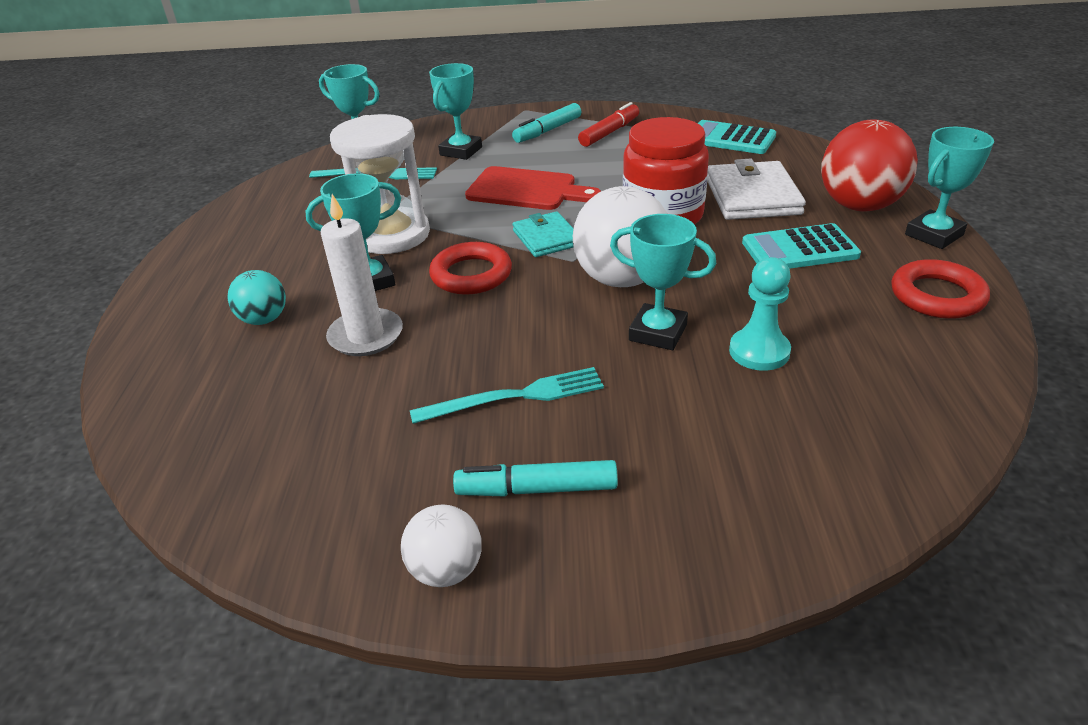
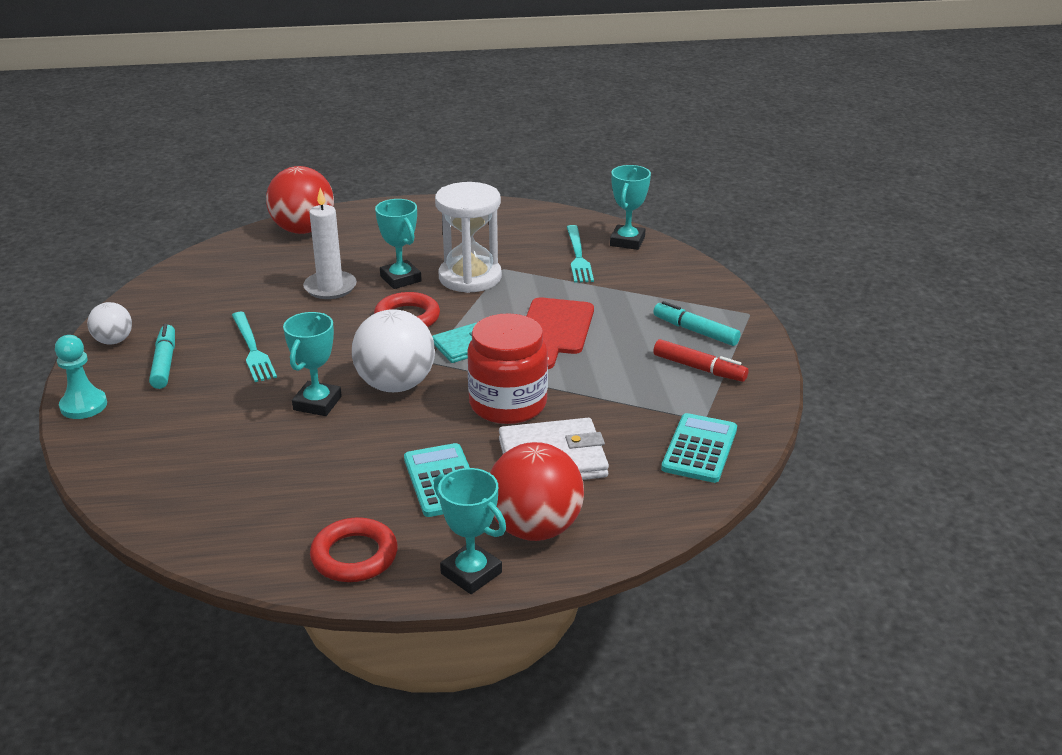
camera: 80 degrees right, 5 degrees down
(164, 370) = (303, 230): none -> red ball
(264, 319) = (354, 249): turquoise ball -> none
(461, 151) = (635, 289): turquoise trophy -> none
(759, 351) = (285, 450): turquoise pawn -> turquoise pawn (83, 405)

